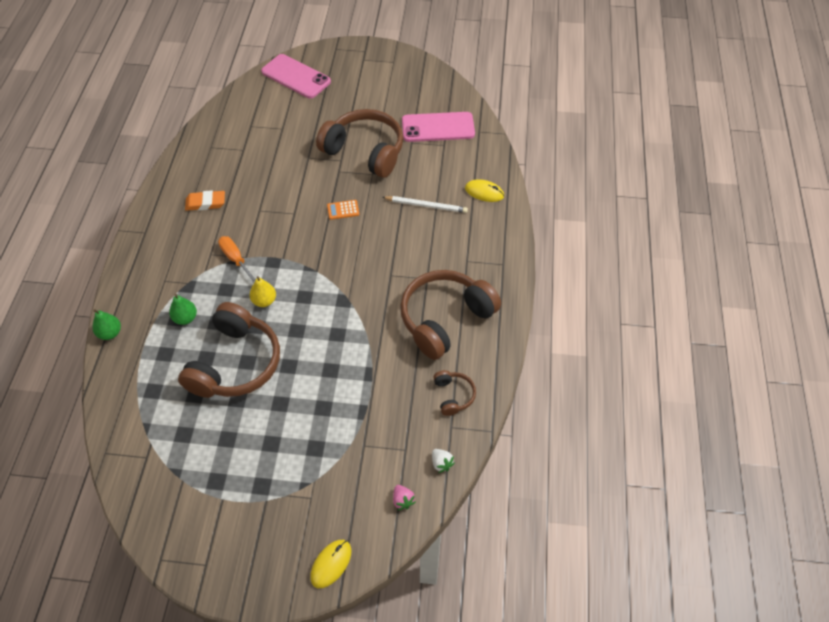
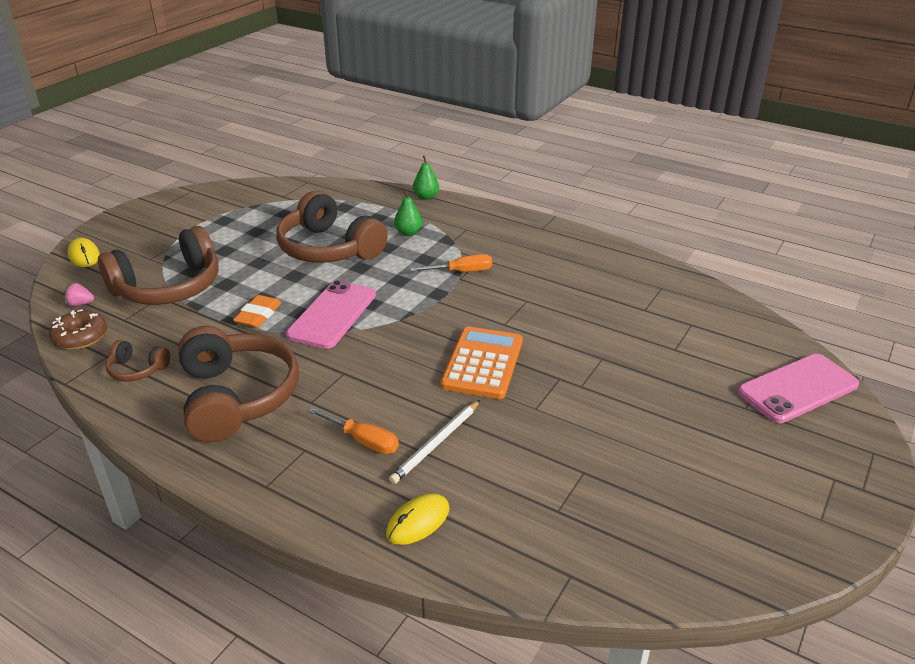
camera: 115 degrees right, 20 degrees down
(205, 203) = (563, 268): orange eraser -> orange eraser (258, 315)
(264, 301) = (388, 278): yellow pear -> none
(343, 210) = (482, 363): orange calculator -> orange calculator, size x2.20
(365, 151) = (587, 414): brown headphones -> brown headphones (169, 287)
(438, 127) = (606, 519): pink phone -> pink phone (332, 315)
(441, 463) = (80, 337): white strawberry -> brown donut
(444, 237) = (364, 441): none -> orange screwdriver

